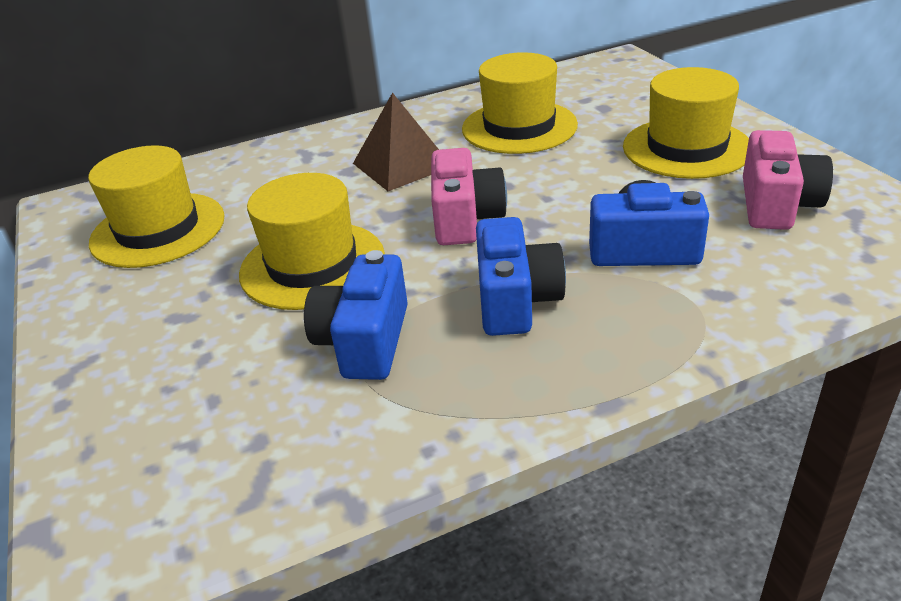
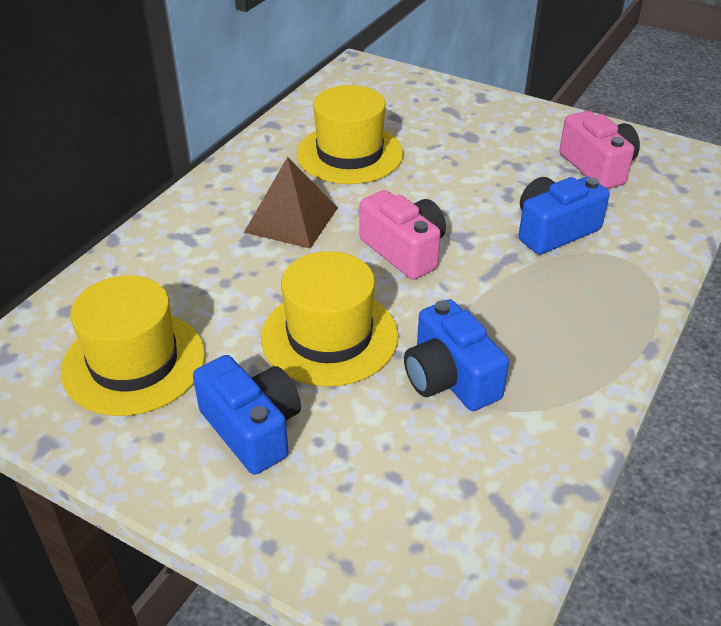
camera: 40 degrees left, 5 degrees up
(515, 300) = (516, 302): blue camera -> blue camera (252, 429)
(686, 148) = (495, 138): yellow hat -> none

